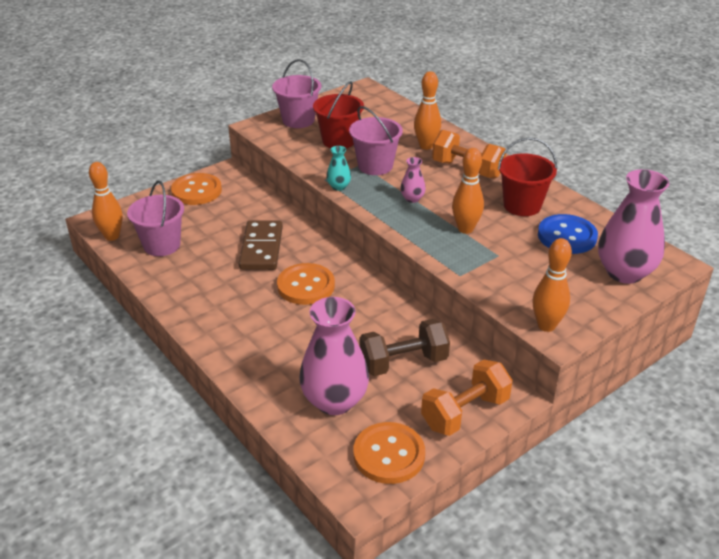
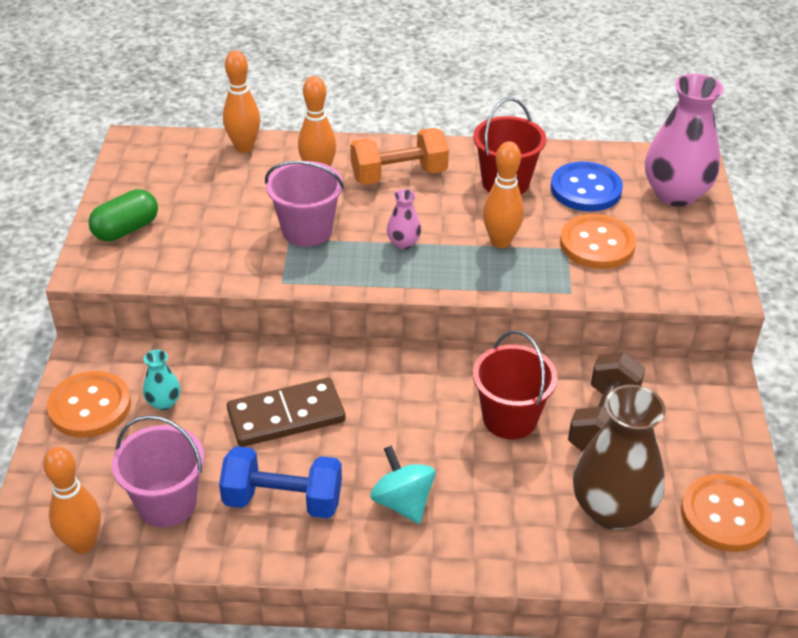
camera: 50 degrees left, 5 degrees up
(203, 278) = (283, 500): none -> blue dumbbell
(247, 318) = (403, 502): none -> turquoise spinning top
(261, 248) = (286, 416): brown domino -> brown domino turned 60 degrees counterclockwise
(298, 120) = (126, 229): pink bucket -> green capsule
(306, 286) = (400, 420): orange button -> orange button (597, 244)
(334, 401) = (612, 509): pink vase -> brown vase
(338, 187) = (311, 280): turquoise vase -> turquoise vase (164, 402)
(339, 141) = (218, 226): red bucket -> red bucket (510, 418)
(465, 412) = (713, 424): orange dumbbell -> none
(546, 325) = (703, 288): orange bowling pin -> orange bowling pin (244, 147)

